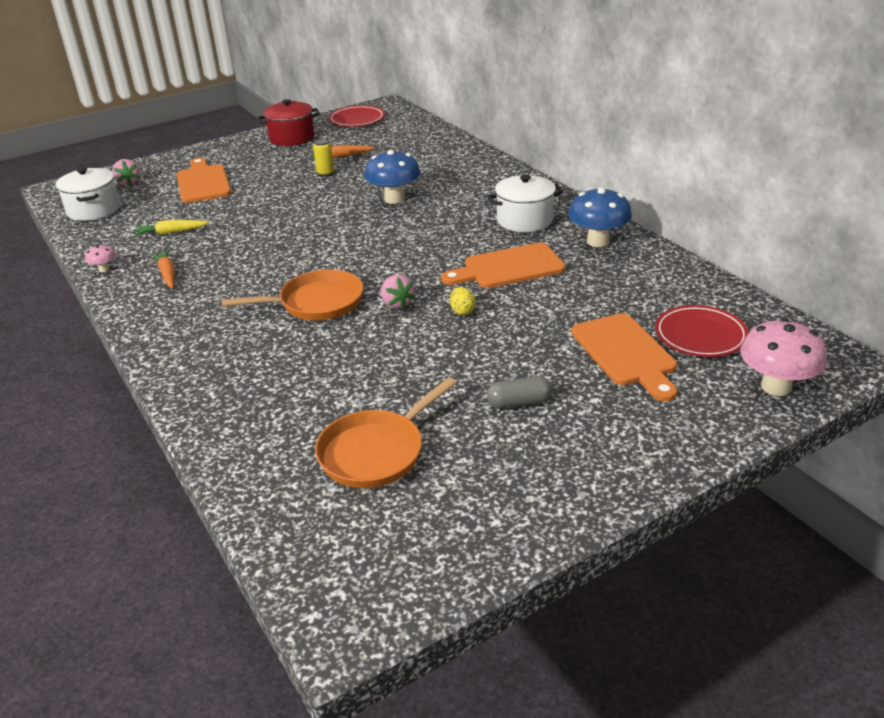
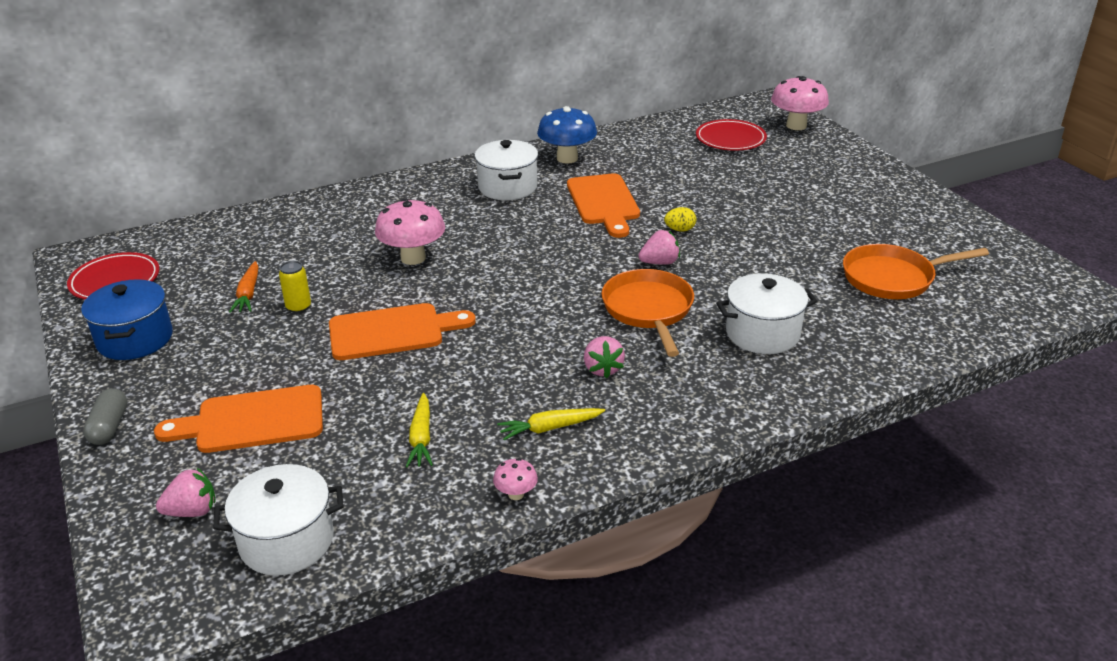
camera: 85 degrees left, 0 degrees up
(167, 274) = (550, 428): orange carrot -> yellow carrot
(234, 288) = (602, 369): none -> pink strawberry
(274, 362) = (762, 333): none -> white pot
(292, 138) = (135, 339): red pot -> blue pot
(376, 452) = (893, 278): orange pan -> orange pan turned 120 degrees clockwise
(394, 199) = (413, 258): blue mushroom -> pink mushroom
(519, 403) = (821, 214): grey capsule -> grey capsule (109, 427)
(625, 353) = (753, 168): orange cutting board -> orange cutting board (392, 332)

